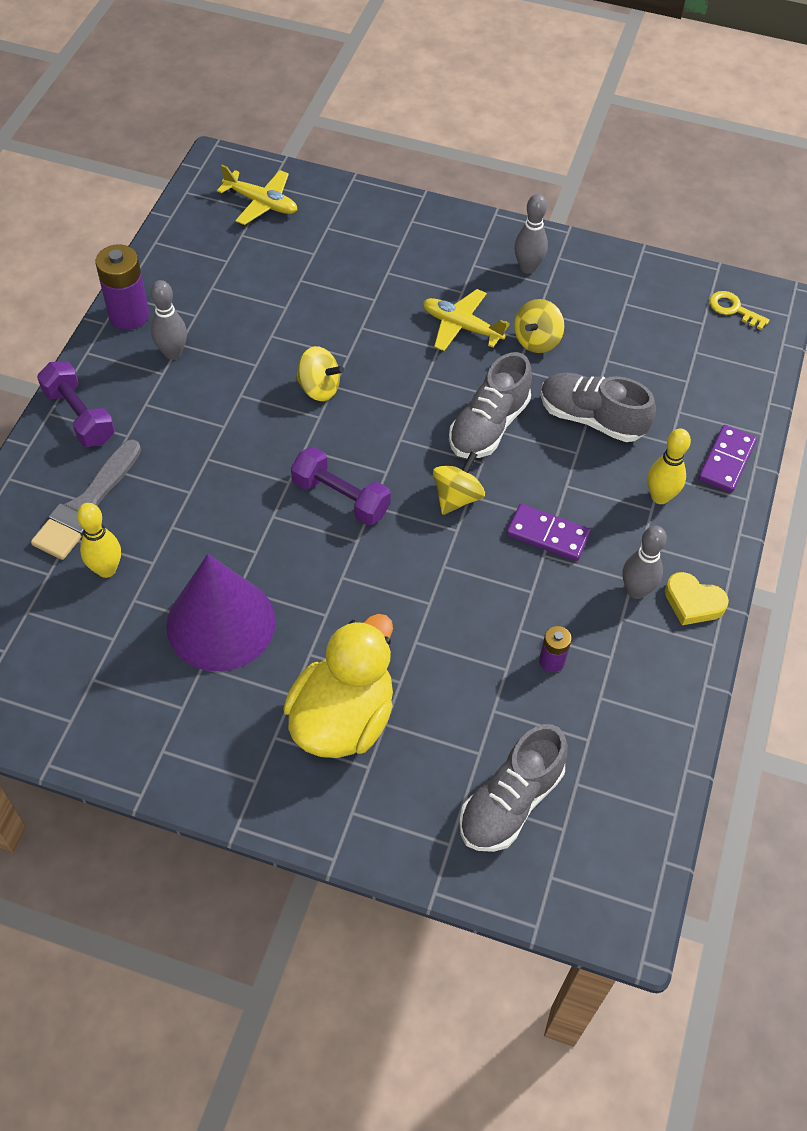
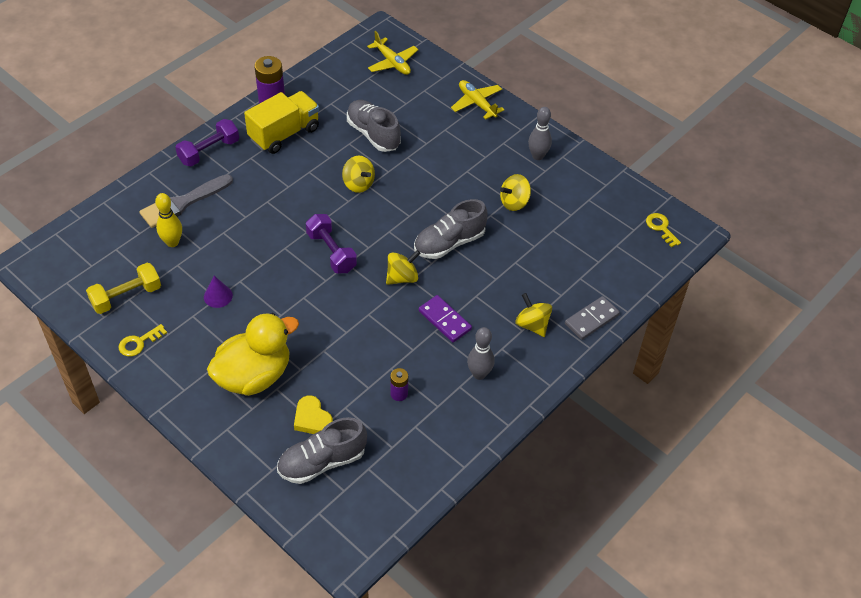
camera: 25 degrees right, 5 degrees down
(79, 416) = (209, 151): purple dumbbell -> purple dumbbell turned 60 degrees clockwise
(86, 677) = (126, 297): none -> yellow dumbbell
(147, 739) = (139, 343): none -> yellow key
(173, 353) = (284, 134): grey bowling pin -> yellow truck
(221, 623) = (218, 296): purple cone -> purple cone, size x0.41
(461, 326) = (471, 178): yellow plane -> yellow plane (477, 103)
(591, 418) = (519, 262): grey shoe -> grey shoe (373, 134)
(660, 497) = (532, 325): yellow bowling pin -> yellow spinning top
(693, 602) = (511, 395): yellow heart -> yellow heart (312, 419)
(726, 461) = (591, 319): purple domino -> grey domino

